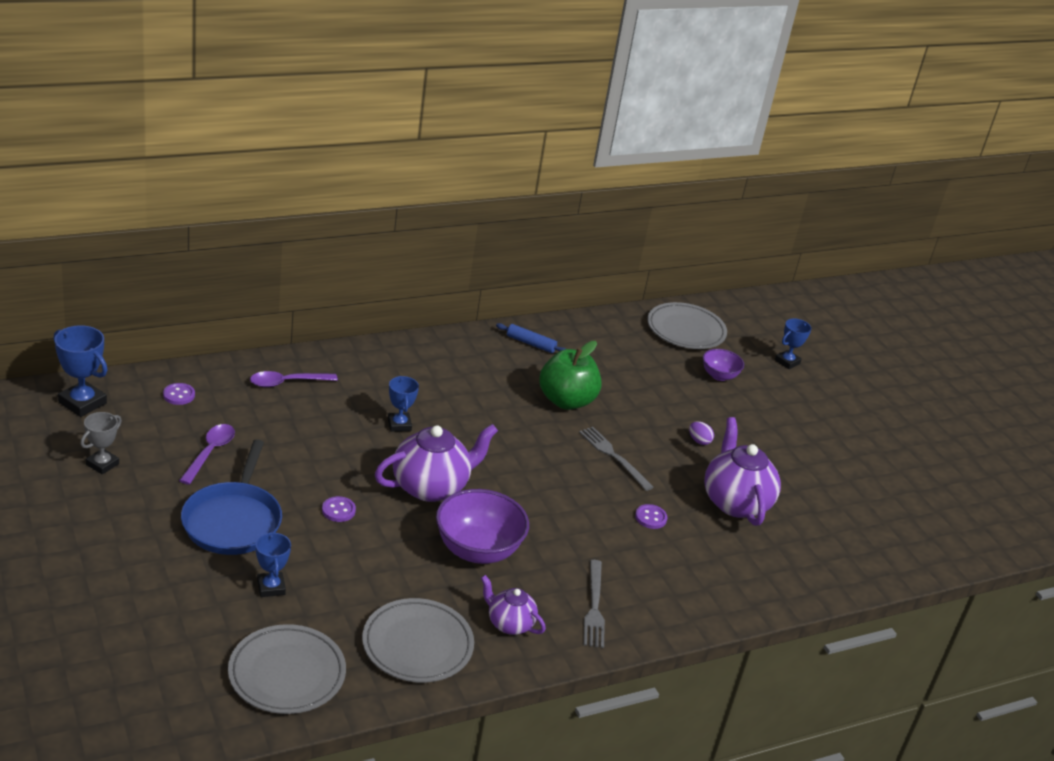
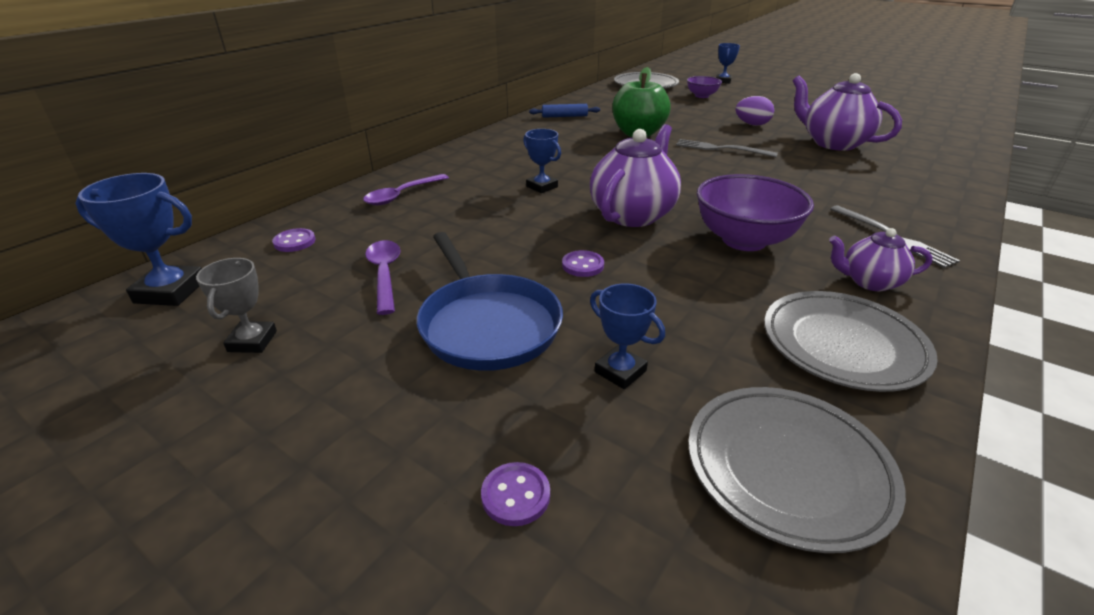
camera: 25 degrees left, 0 degrees up
(650, 518) = (808, 170): purple button -> purple button (515, 495)
(699, 441) = (752, 124): purple egg -> purple egg, size x1.52

